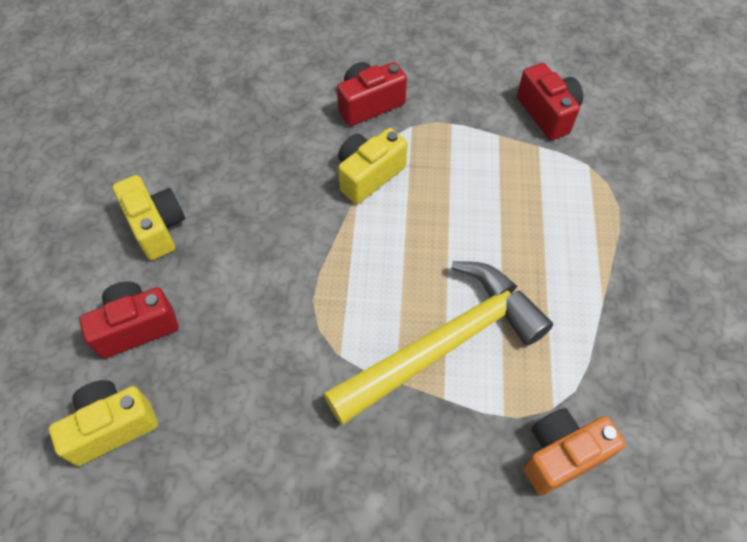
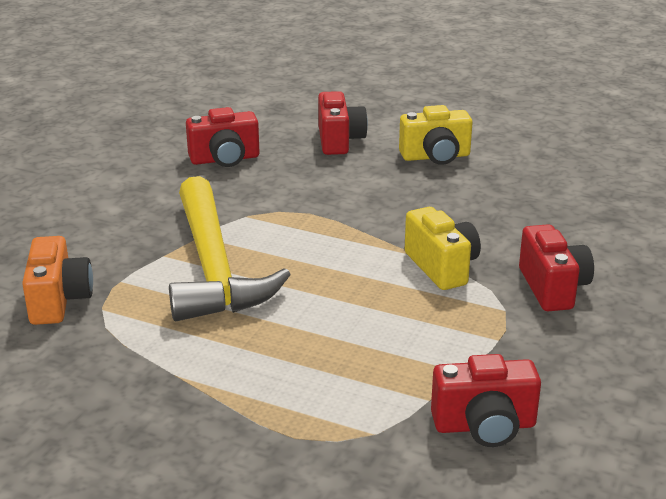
camera: 110 degrees right, 30 degrees down
(112, 426) = (262, 127): yellow camera -> none
(215, 432) = (225, 159): none -> red camera

